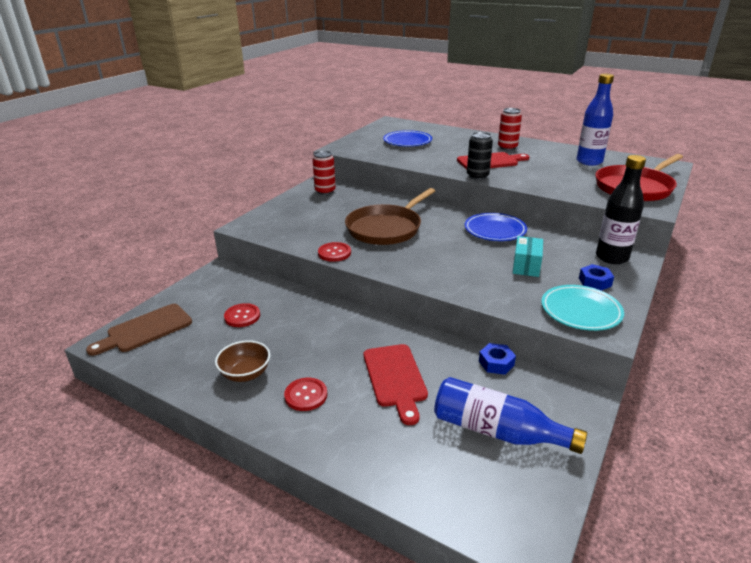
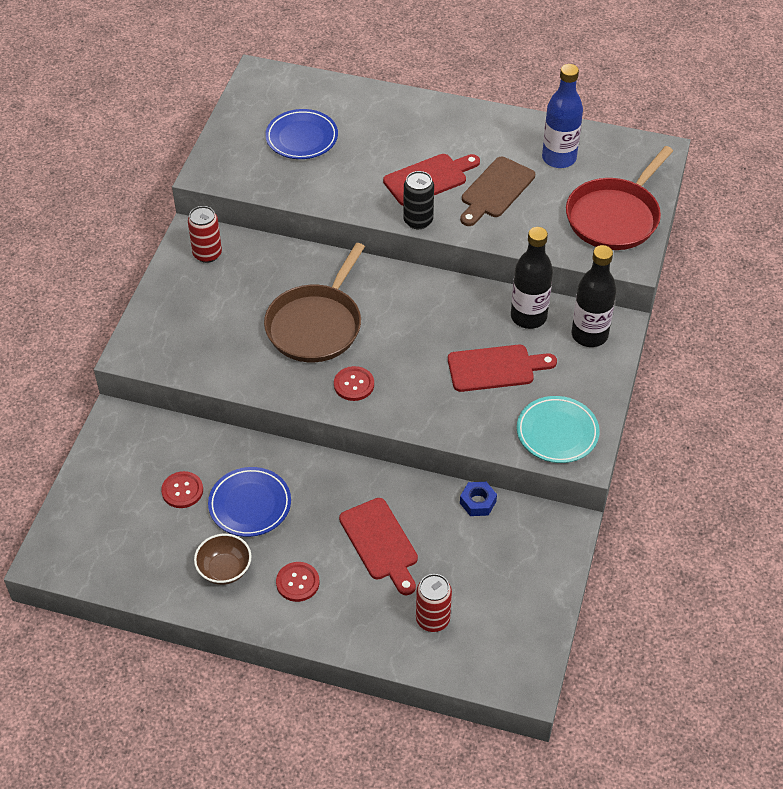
camera: 15 degrees left, 20 degrees up
(146, 330) = (80, 533): brown cutting board -> brown cutting board (496, 190)
(334, 253) = (267, 386): red button -> red button (354, 384)
(495, 230) = (451, 305): blue plate -> blue plate (250, 505)
(497, 431) = (489, 584): blue bottle -> none
(507, 147) = (447, 134): red can -> red can (432, 619)
(526, 266) = (495, 368): turquoise box -> red cutting board
(558, 242) = (528, 317): none -> black bottle
(595, 282) = (571, 382): blue nut -> none

